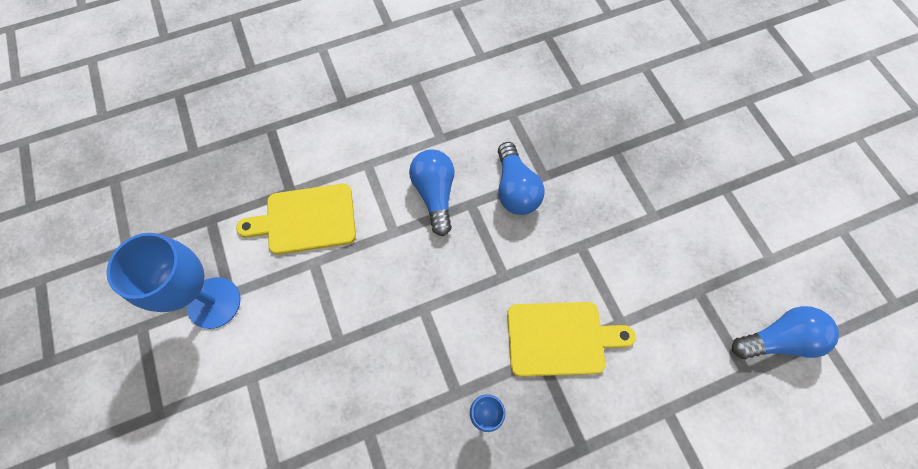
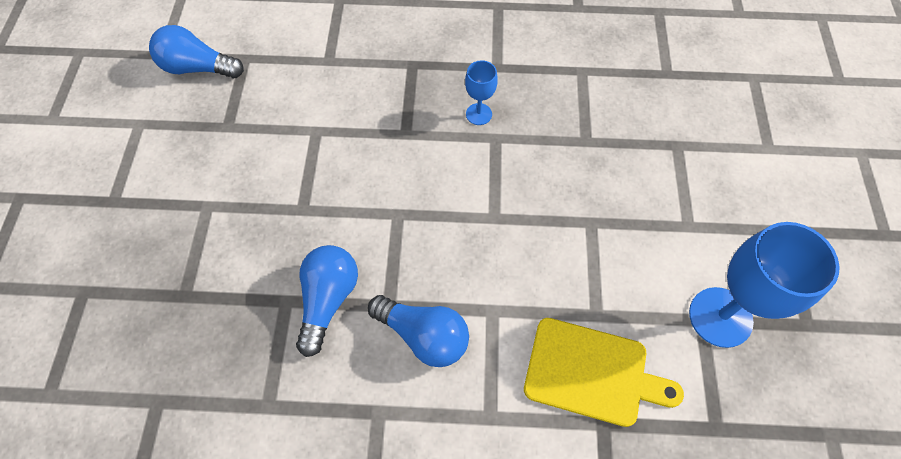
camera: 155 degrees left, 5 degrees down
(435, 194) = (423, 335): blue light bulb -> blue light bulb turned 75 degrees counterclockwise
(560, 338) = (378, 141): yellow cutting board -> none

